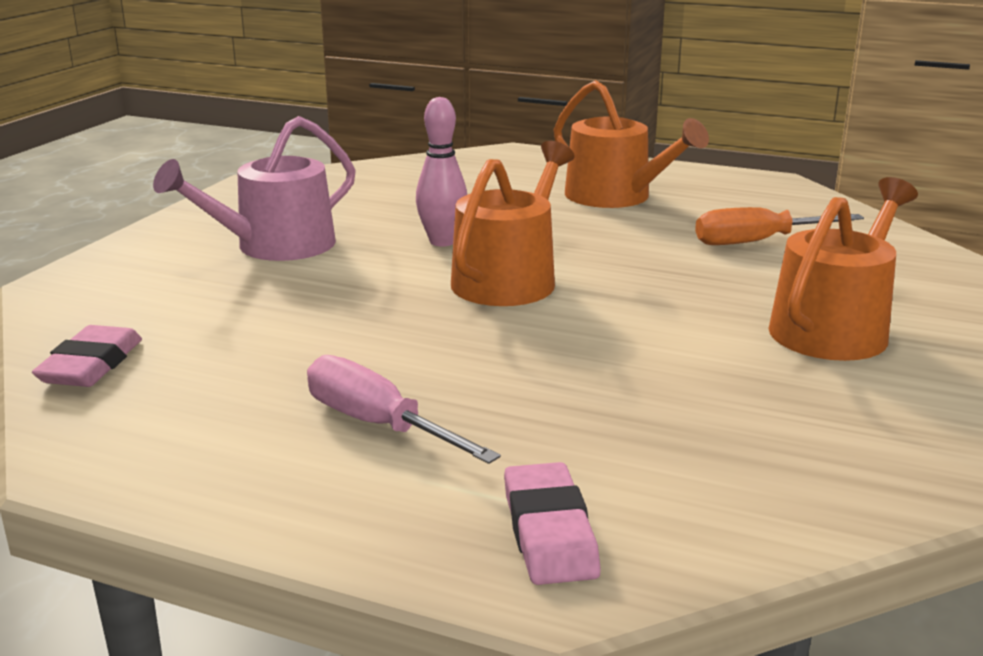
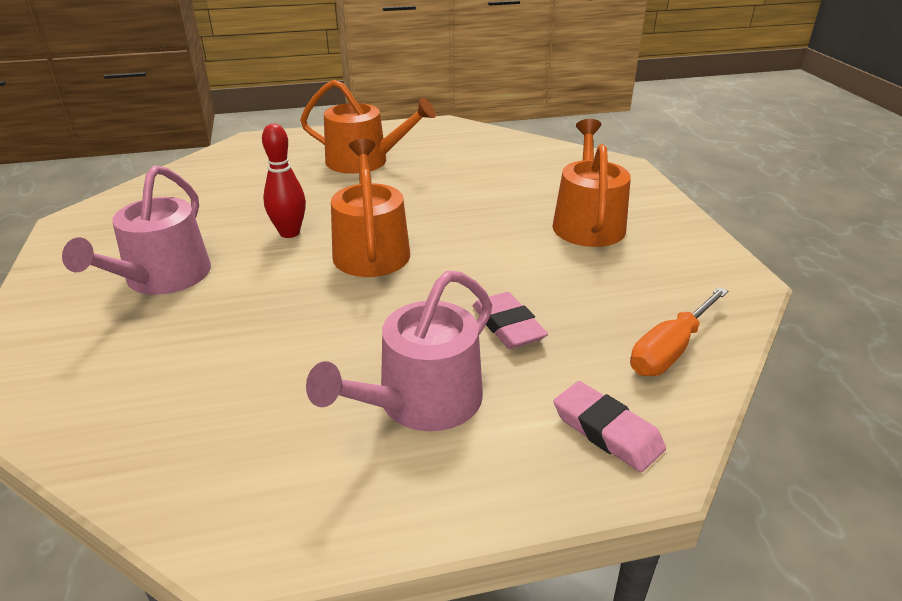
camera: 35 degrees left, 10 degrees up
(91, 365) = (134, 450): pink eraser -> pink eraser (508, 326)
(378, 425) = (421, 402): pink screwdriver -> pink watering can
(442, 242) = (289, 233): pink bowling pin -> red bowling pin
(758, 242) = (485, 173): orange screwdriver -> orange screwdriver (670, 349)

